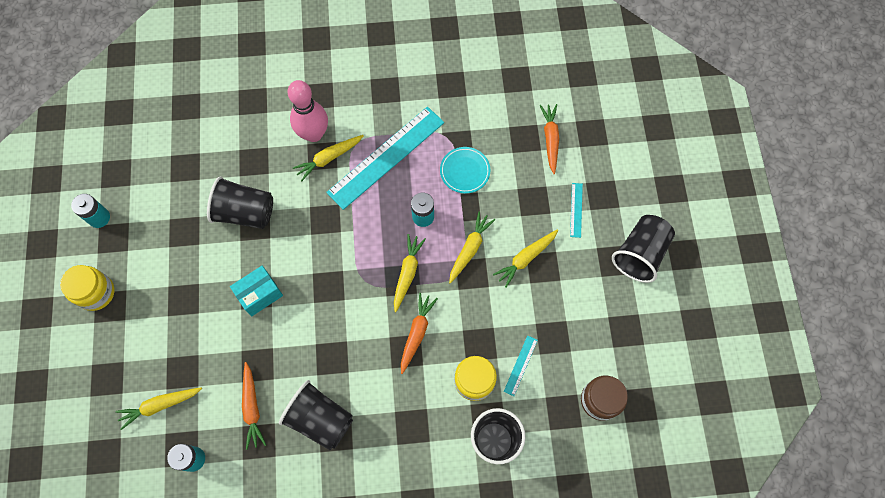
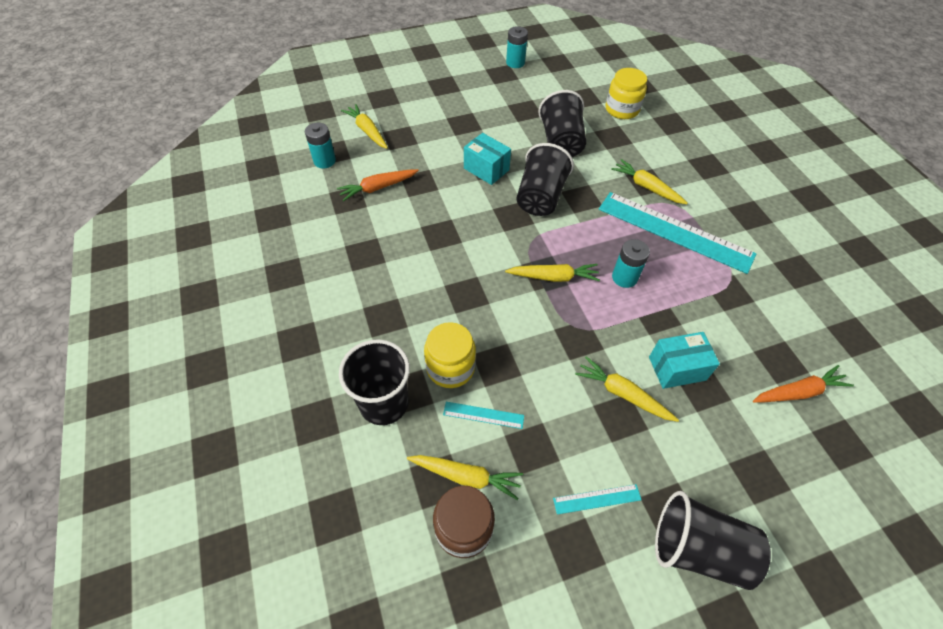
camera: 75 degrees right, 15 degrees down
(96, 293) = (452, 76): yellow jar -> yellow jar (622, 109)
(313, 134) = (665, 171): pink bowling pin -> none
(320, 419) = (377, 238): black cup -> black cup (540, 197)
(416, 333) = (489, 299): orange carrot -> none
(465, 171) = (700, 306): turquoise plate -> none
(470, 249) = (607, 330): yellow carrot -> yellow carrot (466, 476)
(514, 212) = (677, 368): none -> turquoise box
(576, 210) = (718, 443): turquoise ruler -> turquoise ruler (597, 499)

